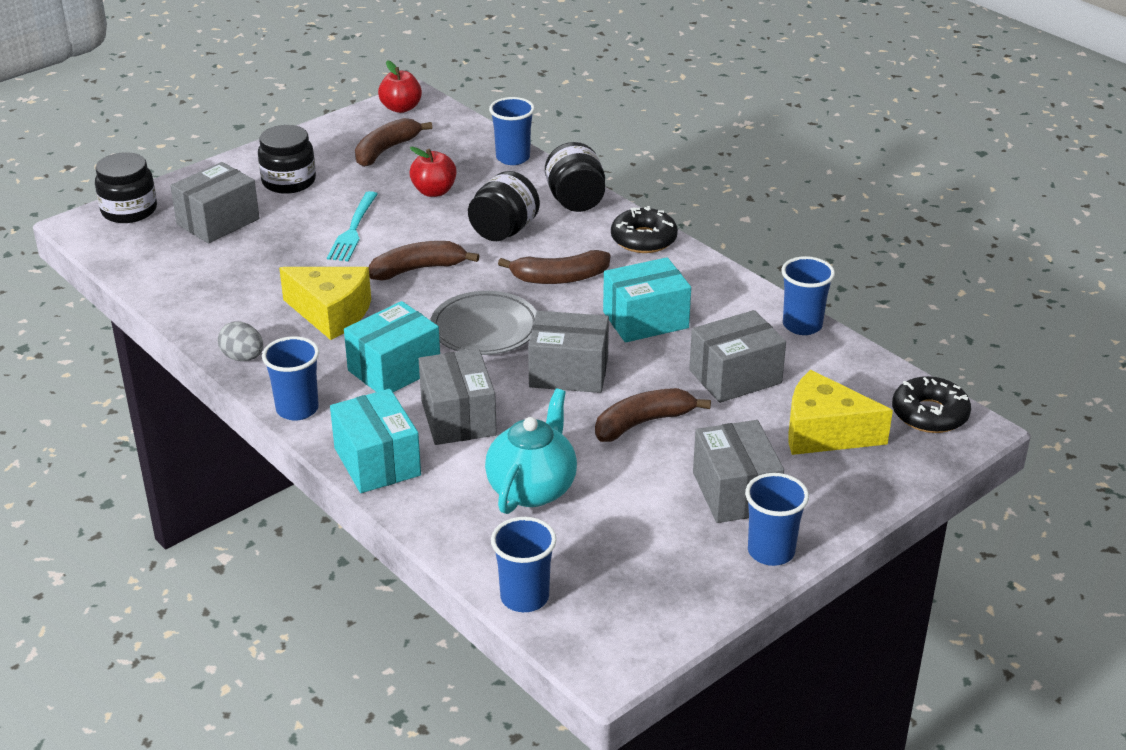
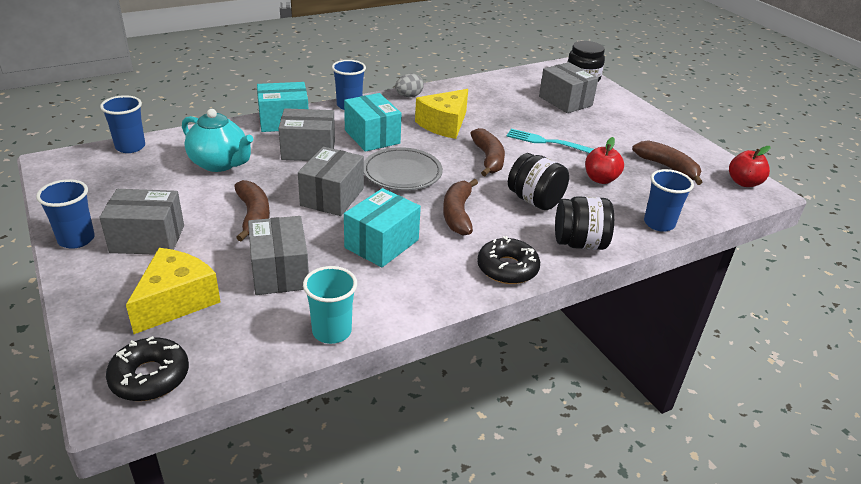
camera: 100 degrees right, 0 degrees up
(289, 181) = (618, 127): black jar -> none
(645, 320) = (381, 244): turquoise box -> turquoise box turned 45 degrees clockwise
(802, 325) = (332, 331): blue cup -> turquoise cup

